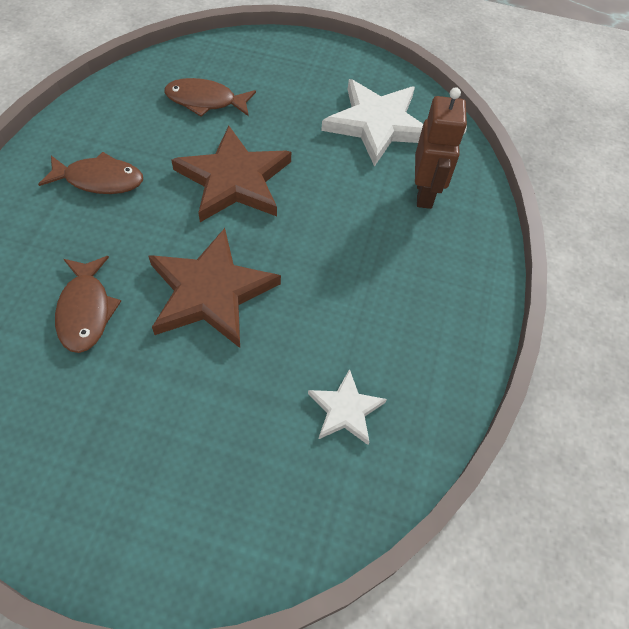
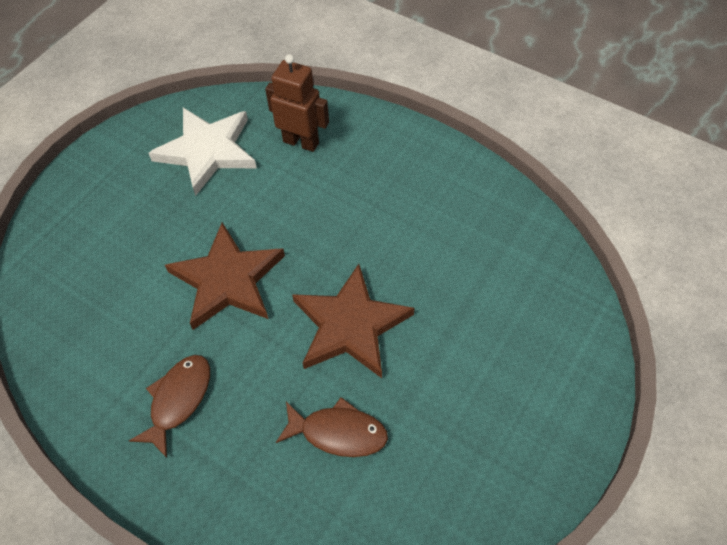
camera: 65 degrees left, 0 degrees up
(205, 101) = (109, 283): brown fish -> none
(345, 410) = (488, 255): white star -> none

